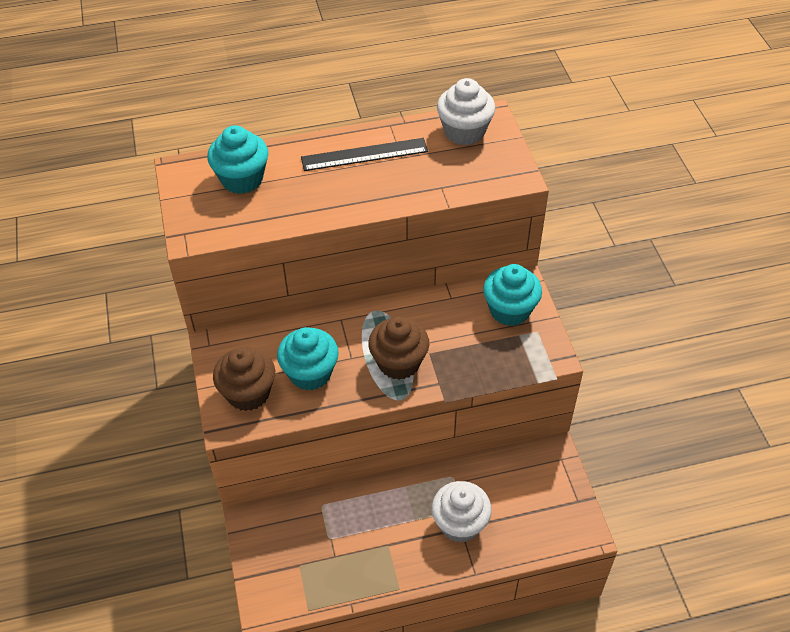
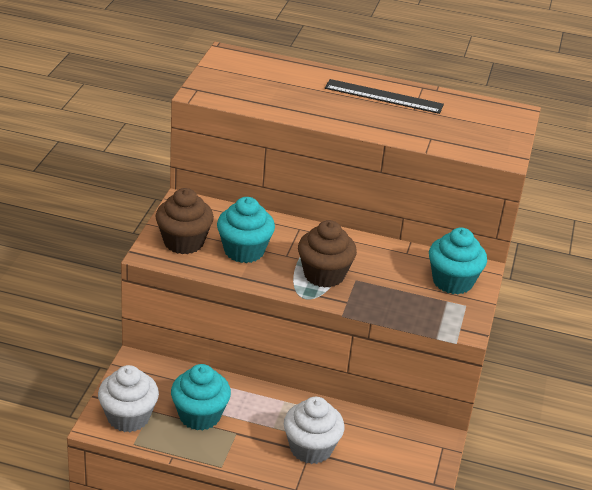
camera: 25 degrees right, 15 degrees down
(242, 179) = (270, 75): turquoise cupcake -> turquoise cupcake (199, 415)
(464, 132) = (483, 113): white cupcake -> white cupcake (128, 417)

